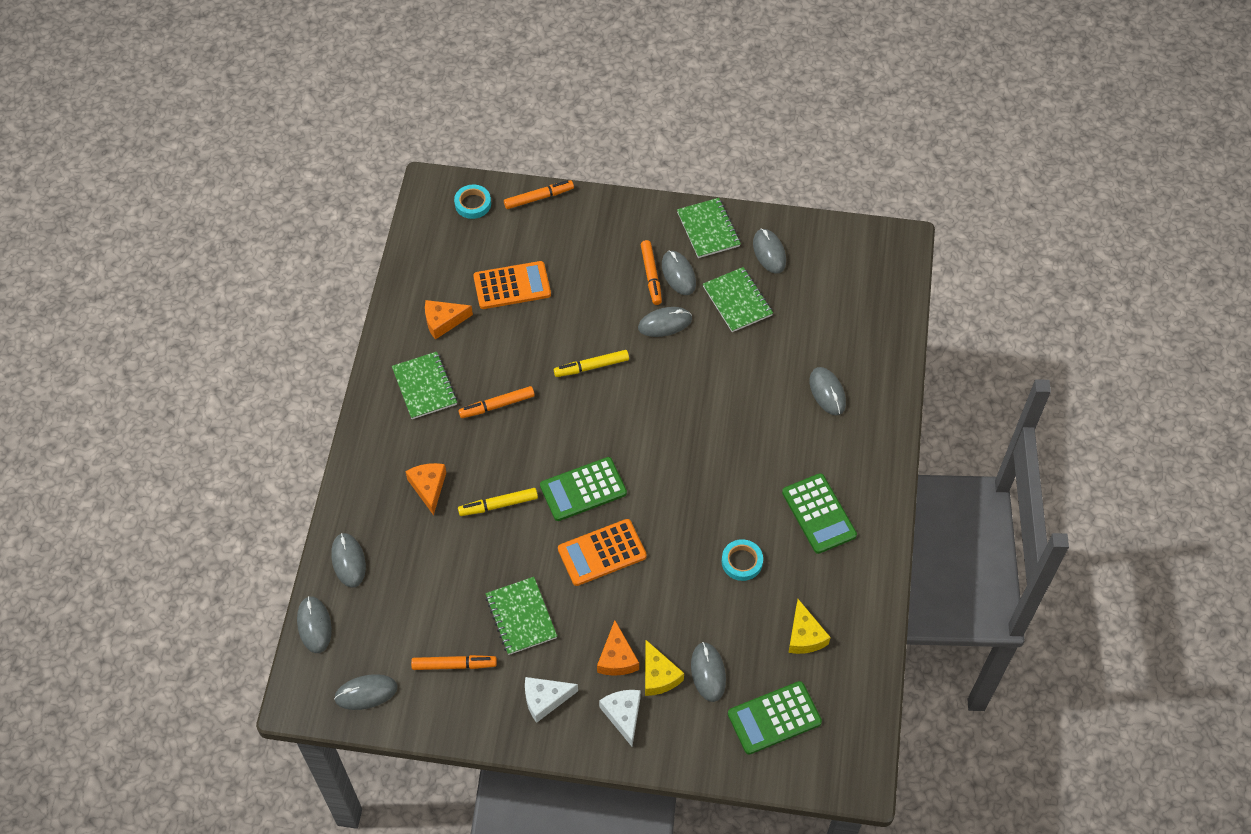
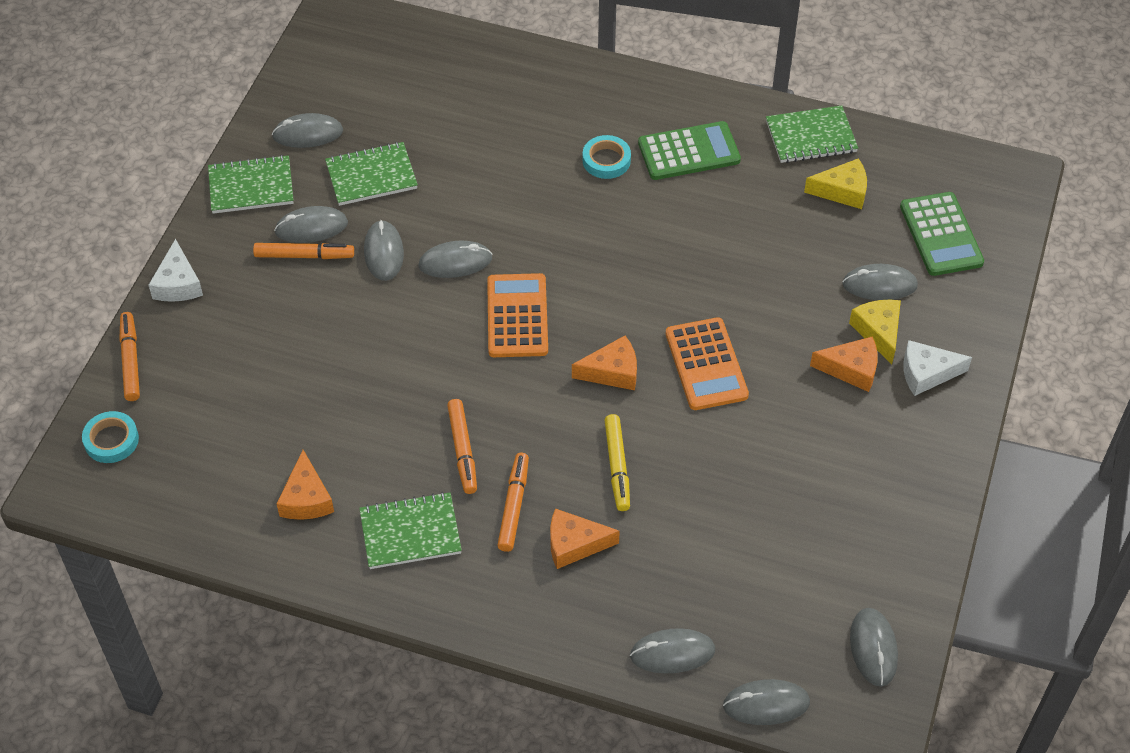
camera: 80 degrees left, 5 degrees down
(454, 665) = (843, 542): orange marker -> orange marker (513, 506)
(512, 286) = (271, 410): orange calculator -> orange calculator (517, 316)
(521, 617) = (784, 461): green notebook -> green notebook (811, 137)
(545, 699) = (899, 449): white cheese -> white cheese (178, 283)
(583, 490) = (612, 372): green calculator -> orange cheese
(591, 367) = (429, 338): yellow marker -> none
(658, 675) = (878, 332): yellow cheese -> yellow cheese turned 90 degrees counterclockwise
(742, 562) = (740, 231): turquoise tape -> turquoise tape (606, 160)
(827, 392) = (527, 116): grey mouse -> grey mouse (455, 262)

